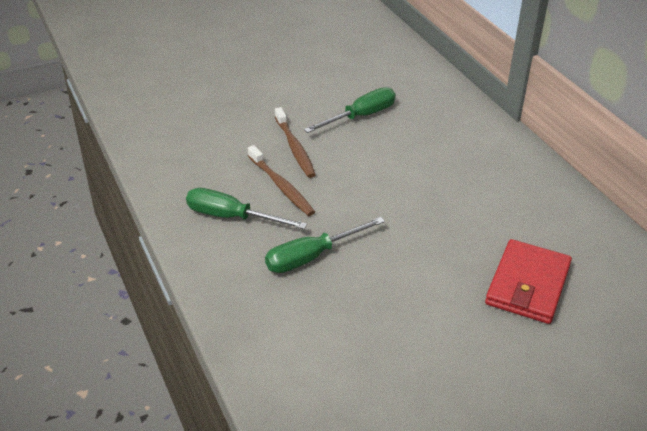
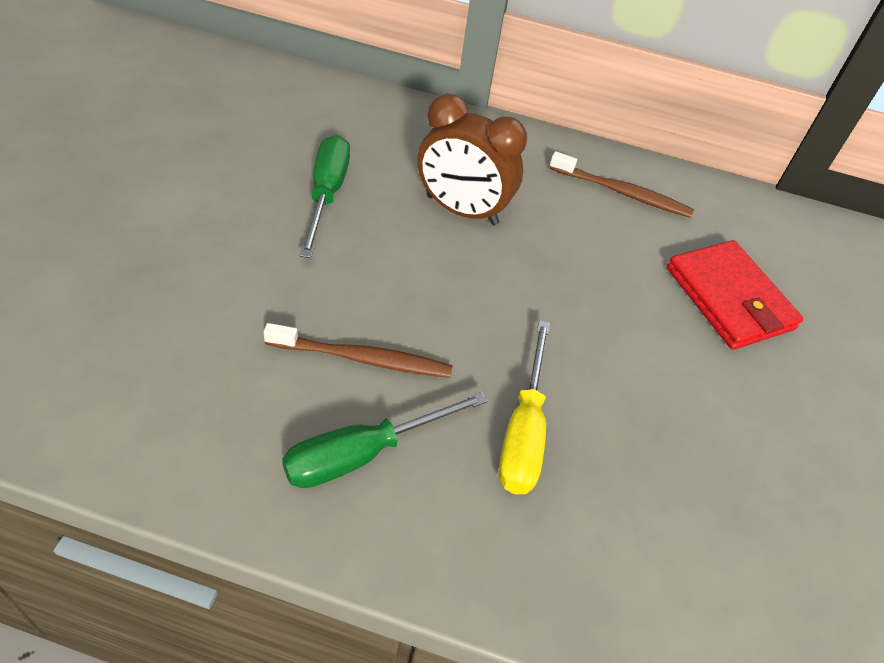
camera: 55 degrees left, 10 degrees up
(295, 148) = (307, 290): brown toothbrush -> brown toothbrush (623, 193)
(312, 257) = (523, 431): green screwdriver -> yellow screwdriver
(423, 158) = (462, 210): none -> brown clock

